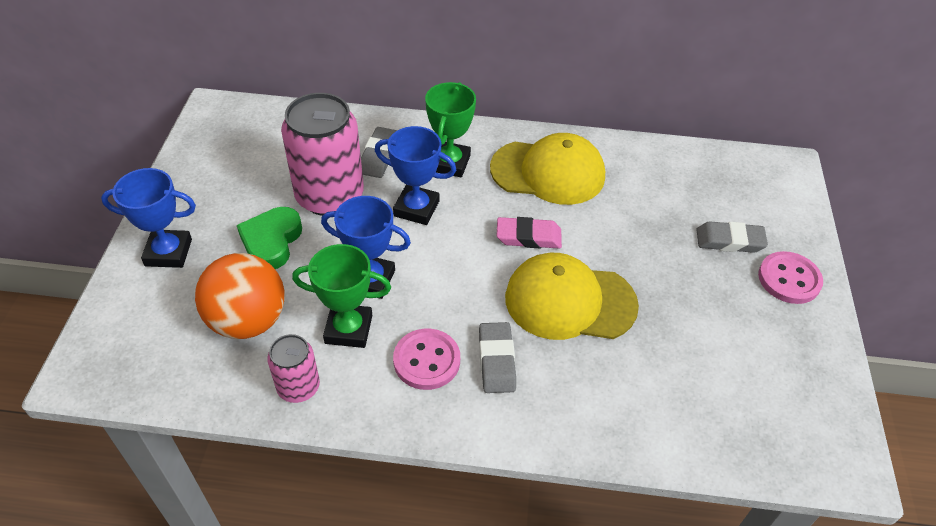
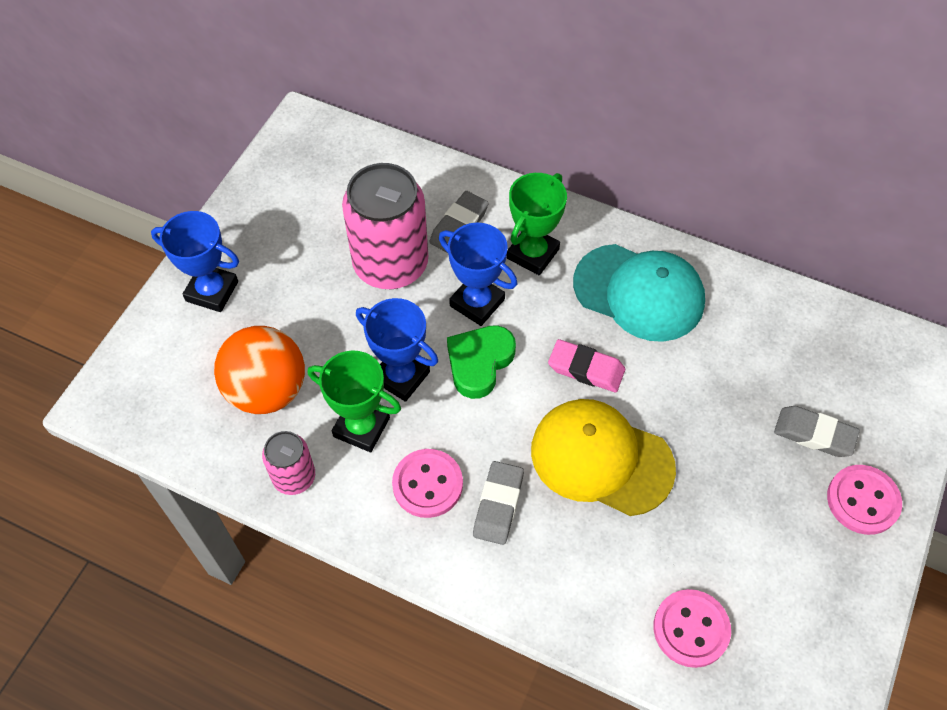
camera: 20 degrees right, 10 degrees up
(271, 241) = (315, 304): green heart -> green heart (479, 363)
(548, 172) = (639, 292): yellow cap -> turquoise cap
(702, 415) = (691, 629): none -> pink button

